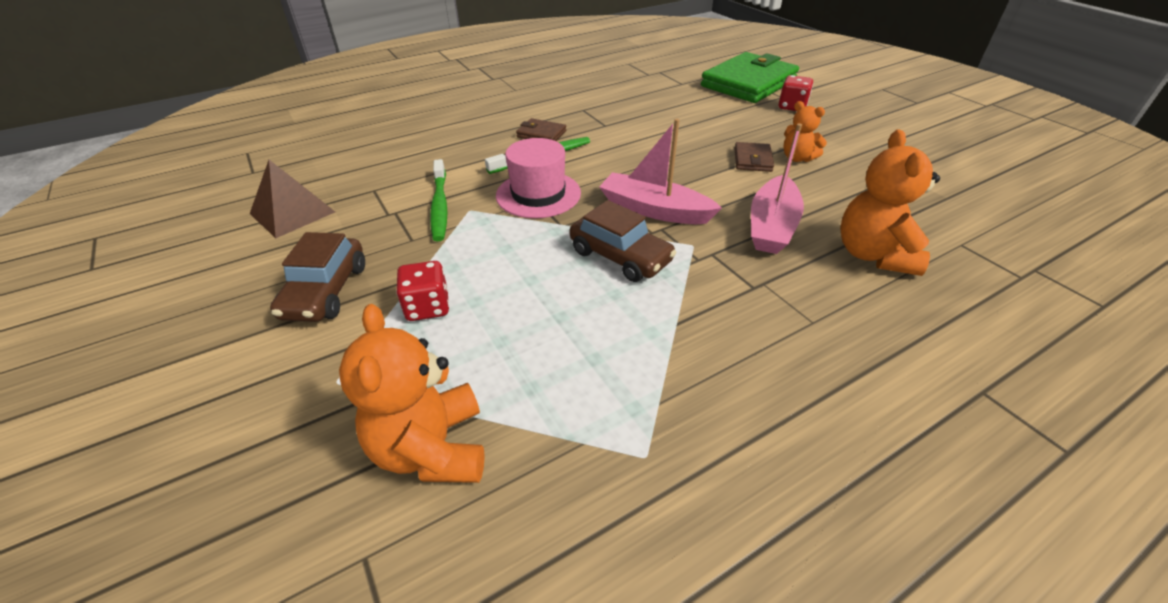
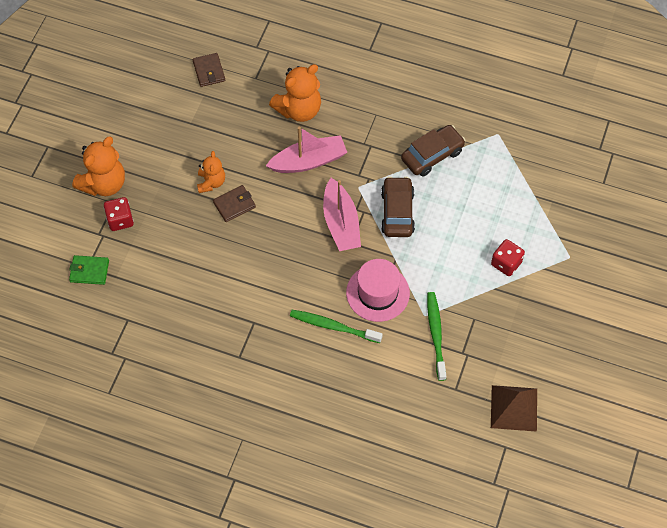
camera: 130 degrees left, 20 degrees up
(326, 291) = (540, 316): brown car -> brown car (432, 155)
(432, 448) = (558, 197): orange teddy bear -> orange teddy bear (104, 184)
(439, 206) = (436, 334): green toothbrush -> green toothbrush turned 45 degrees counterclockwise
(541, 134) = (303, 353): brown wallet -> brown wallet (209, 71)
(748, 83) = (89, 271): green wallet -> green wallet, size x0.44

